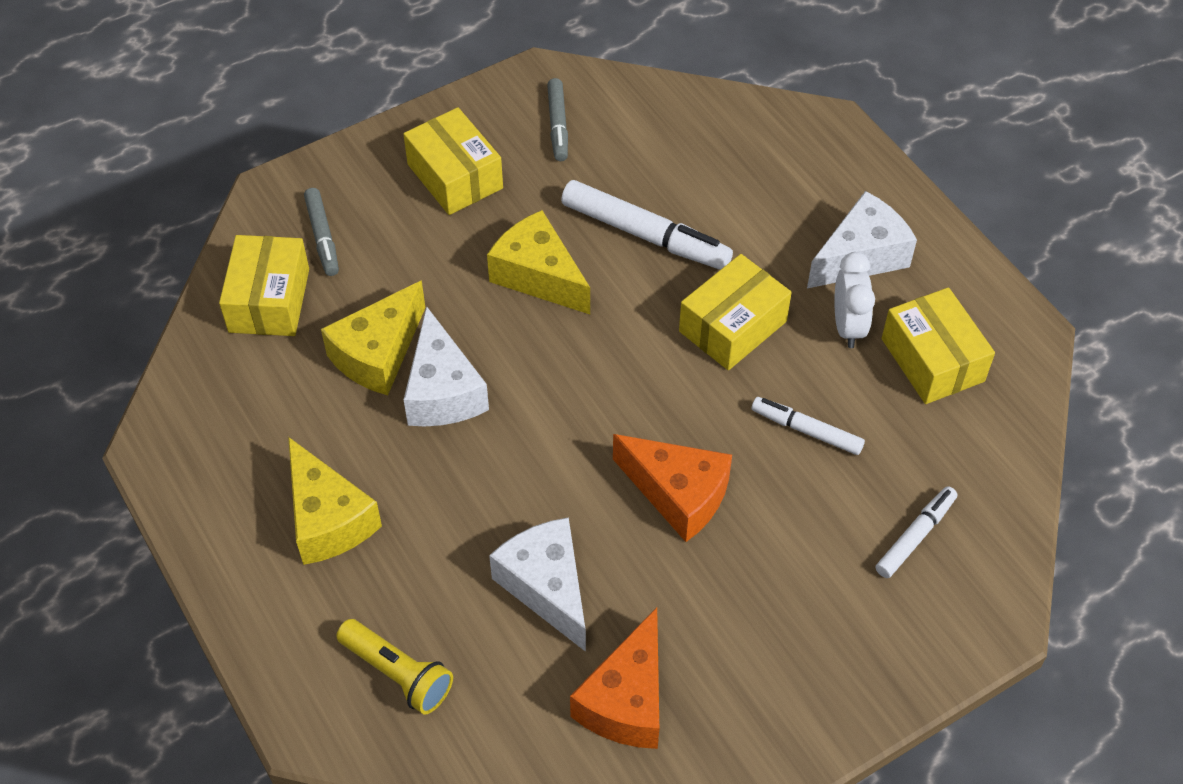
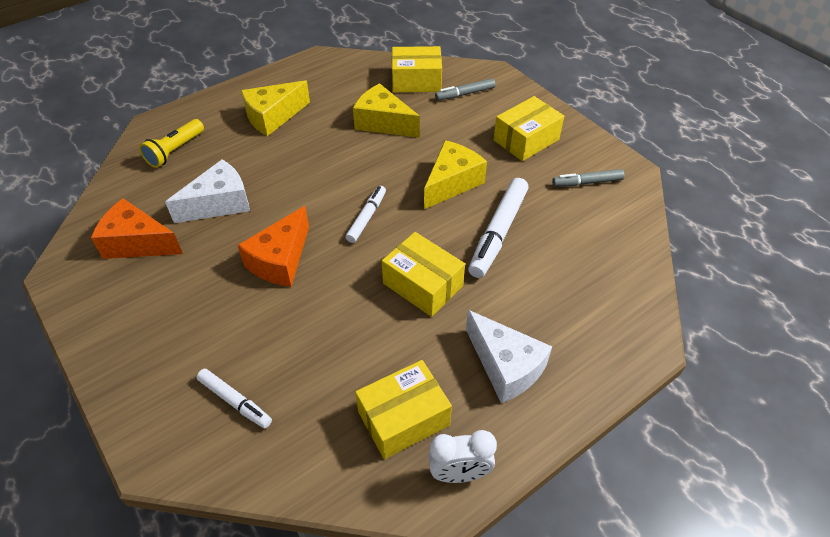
camera: 85 degrees right, 5 degrees down
(442, 391) = (358, 150): white cheese -> none
(806, 430) = (332, 331): white marker -> white marker (367, 217)
(848, 327) = (431, 357): white clock -> white clock (459, 473)

